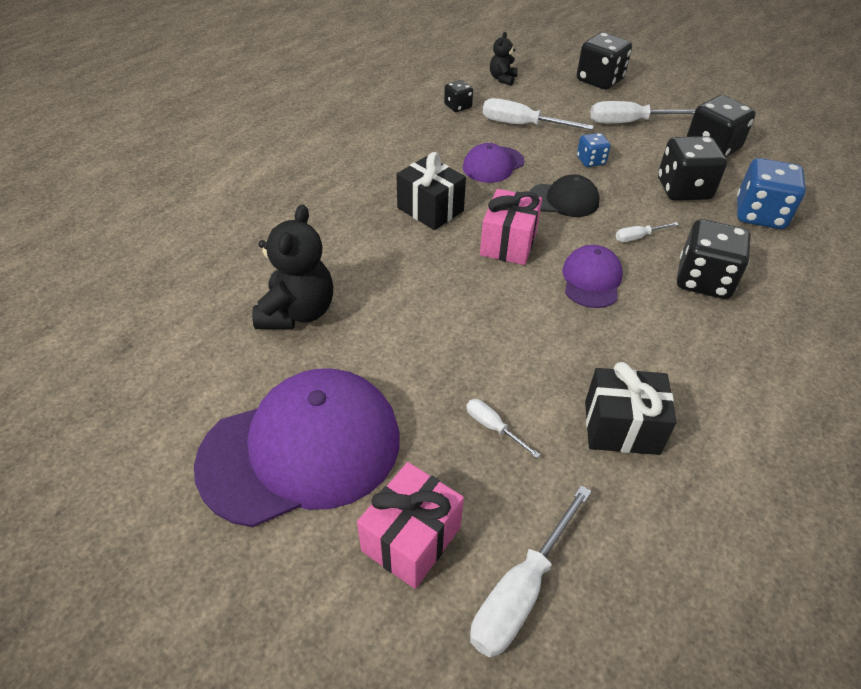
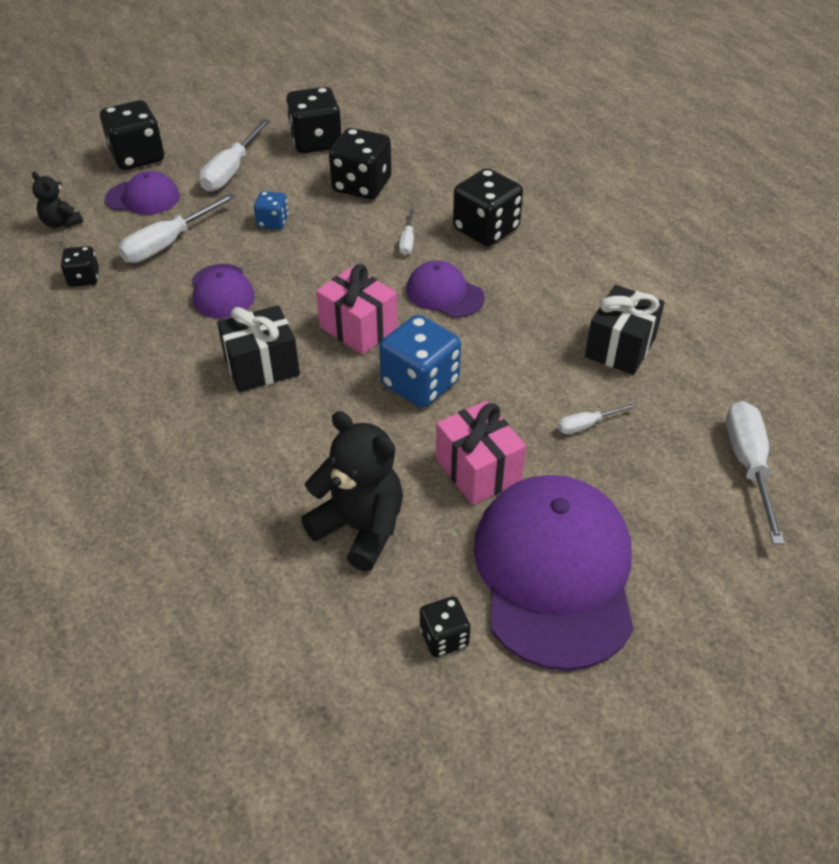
camera: 65 degrees left, 0 degrees up
(209, 394) = (444, 637): none -> black dice
(411, 539) = (681, 518): pink gift -> pink gift (478, 470)
(521, 591) = (748, 466): white screwdriver -> white screwdriver turned 150 degrees counterclockwise
(559, 98) = (143, 198): none -> purple cap
(563, 200) = (320, 265): black cap -> none
(759, 215) = (426, 161): blue dice -> blue dice (420, 383)

